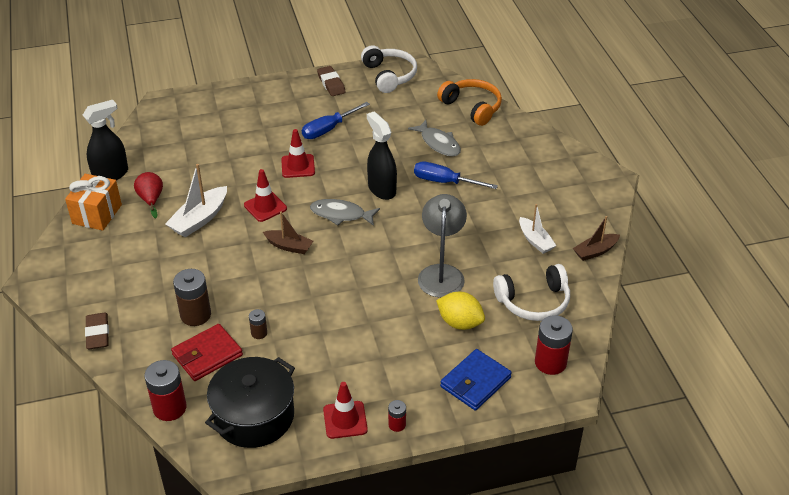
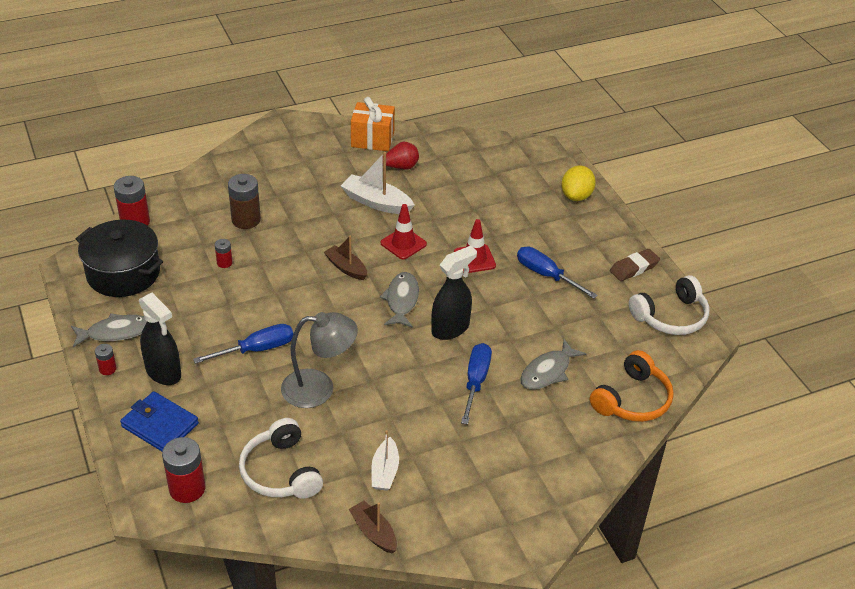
camera: 80 degrees right, 0 degrees up
(97, 334) = (220, 168): brown eraser -> none
(111, 174) = (430, 137): black spray bottle -> black spray bottle (163, 372)
(207, 355) = (196, 234): red wallet -> none
(259, 333) = (224, 263): brown battery -> red battery
(289, 246) = (346, 268): brown boat -> brown boat turned 120 degrees clockwise
(345, 420) = (115, 332): red traffic cone -> grey fish
(387, 312) = (256, 349): none -> blue screwdriver
(460, 323) = (244, 408): yellow lemon -> yellow lemon (576, 196)
(535, 241) = (385, 471): white boat -> white boat turned 45 degrees counterclockwise

